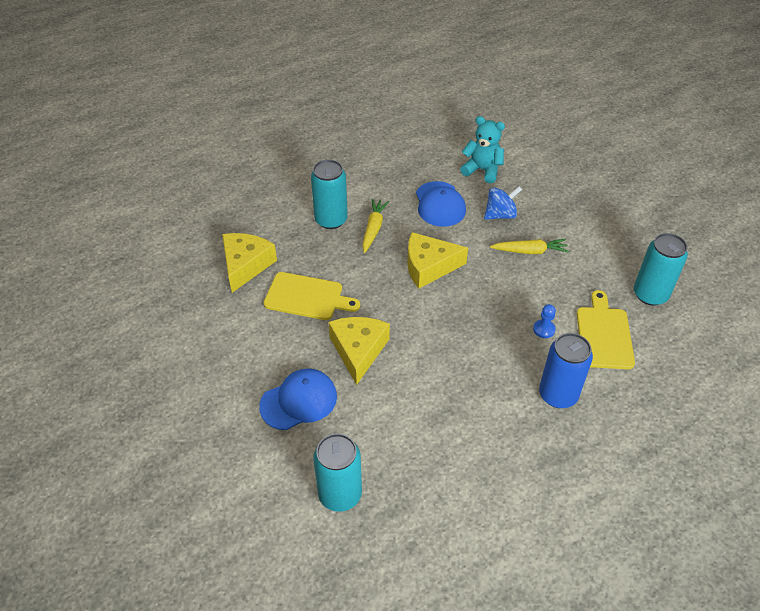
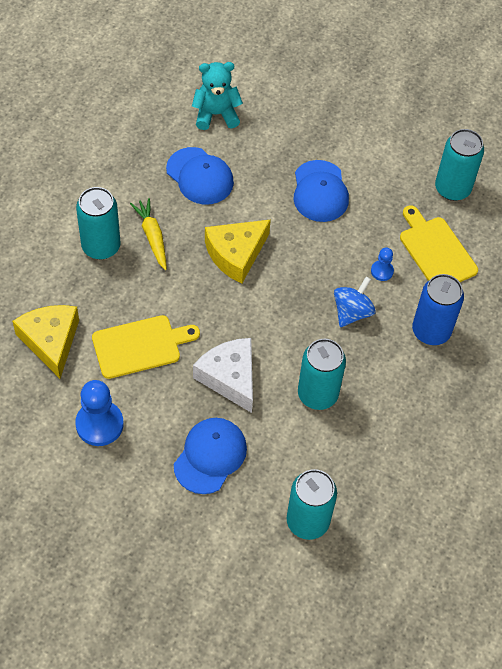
camera: 35 degrees left, 10 degrees up
(234, 336) = (99, 424): none -> blue pawn
(358, 351) = (230, 377): yellow cheese -> white cheese
(422, 397) = (317, 394): none -> turquoise can
(500, 215) = (267, 161): blue spinning top -> blue spinning top (352, 312)
(529, 251) = (320, 191): yellow carrot -> blue cap

